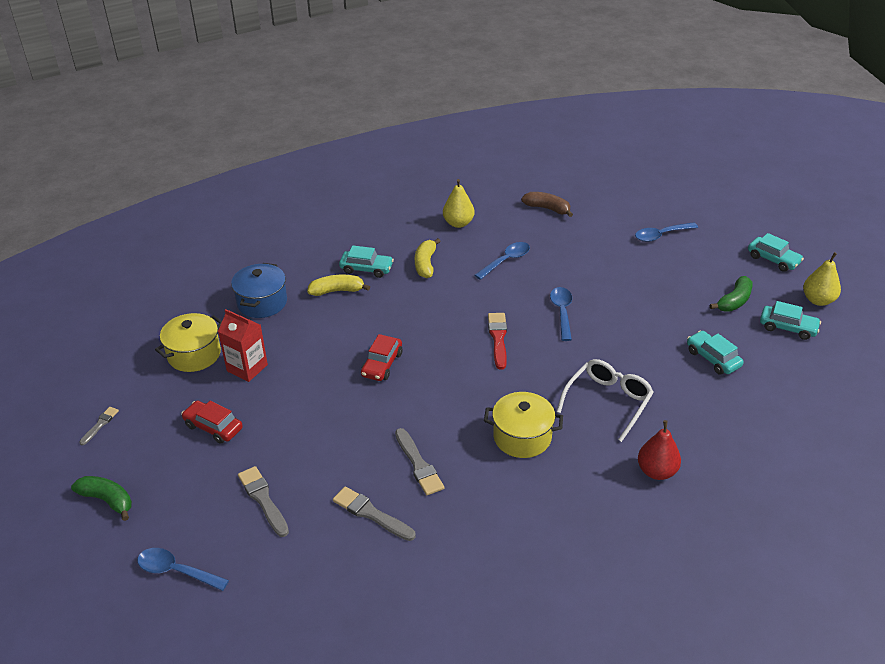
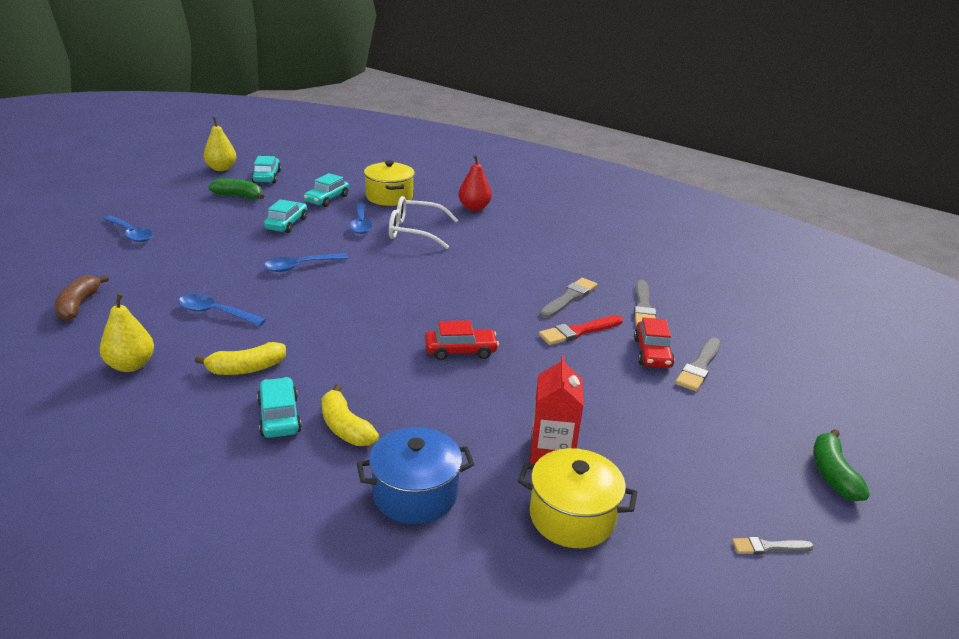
camera: 120 degrees left, 10 degrees down
(176, 571) = (821, 387): blue spoon -> blue spoon (361, 224)
(213, 427) = (661, 438): red car -> red car (652, 353)
(498, 338) = (366, 292): red brush -> red brush (578, 331)
(522, 437) = (490, 259): yellow pot -> yellow pot (389, 197)
(773, 259) = (162, 185): turquoise car -> turquoise car (286, 224)

